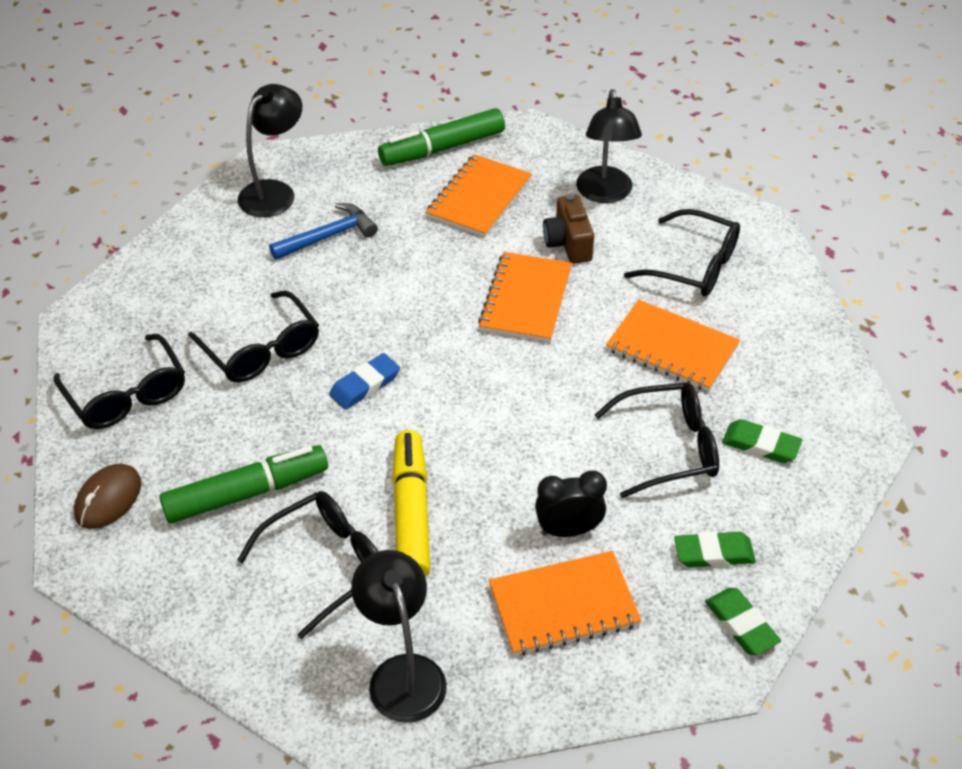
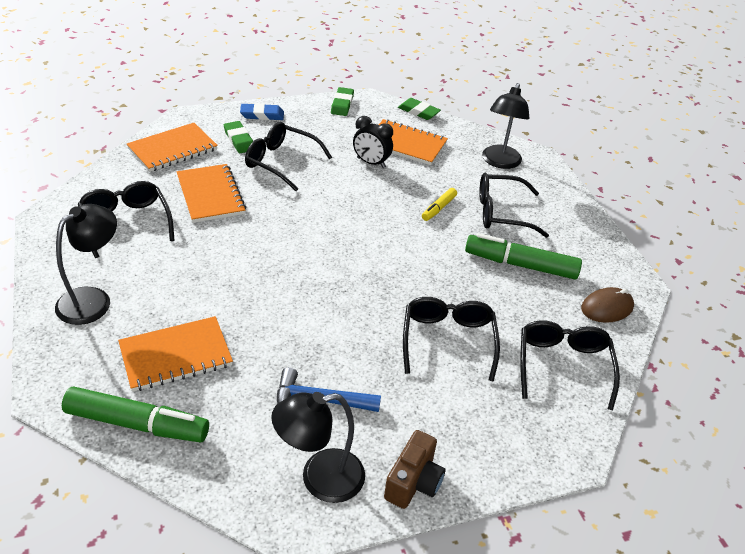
camera: 145 degrees left, 5 degrees down
(365, 385) = (401, 279): blue eraser -> blue eraser (262, 115)
(411, 513) = (438, 208): yellow marker -> yellow marker, size x0.51
(526, 299) = (247, 266): orange notebook -> orange notebook (173, 149)
(568, 243) = (170, 283): brown camera -> brown camera (413, 482)
(714, 553) = (320, 124): green eraser -> green eraser (418, 112)

